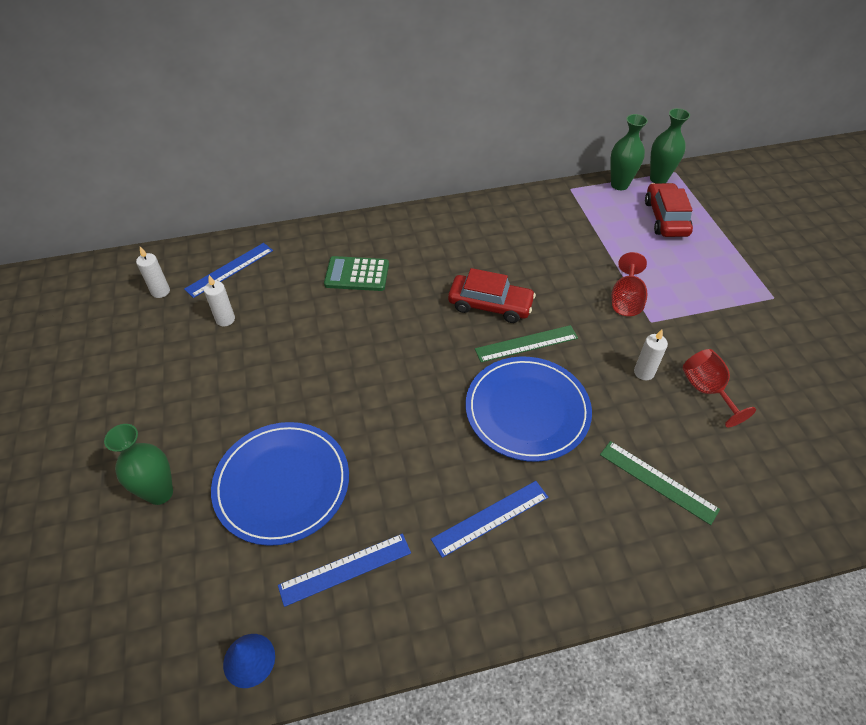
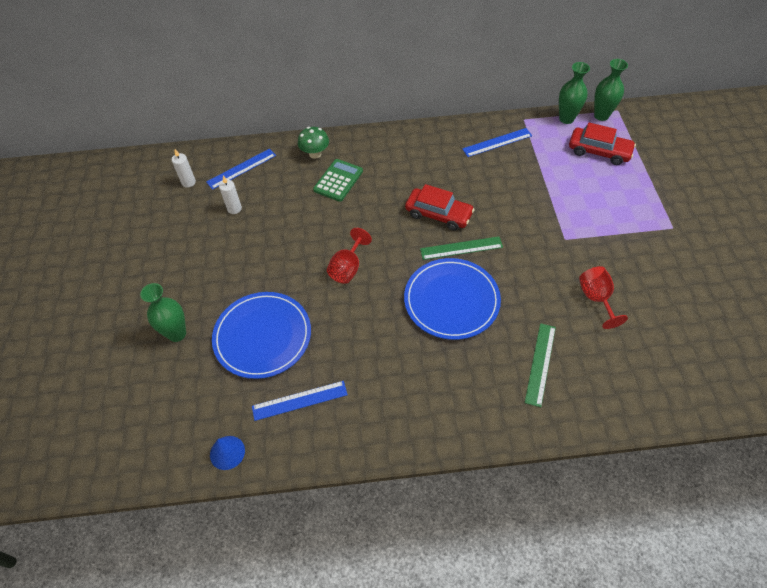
camera: 10 degrees right, 5 degrees up
(323, 245) = (315, 154): none -> green mushroom
(357, 274) = (338, 180): green calculator -> green calculator turned 105 degrees clockwise
(490, 518) = (409, 377): blue ruler -> blue ruler (497, 142)
(626, 300) = (548, 219): red goblet -> red goblet (347, 268)
(644, 372) = (549, 279): white candle -> none
(658, 481) = (540, 364): green ruler -> green ruler turned 60 degrees clockwise
(666, 218) = (599, 151): red car -> red car turned 105 degrees clockwise

